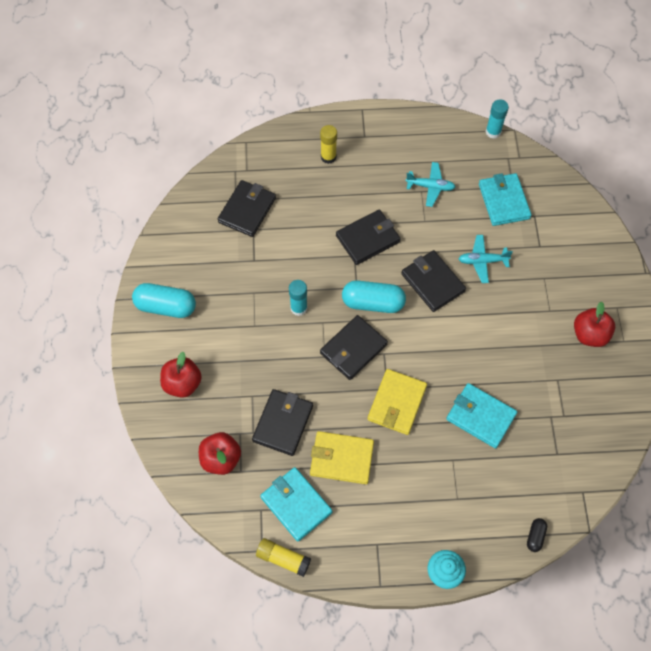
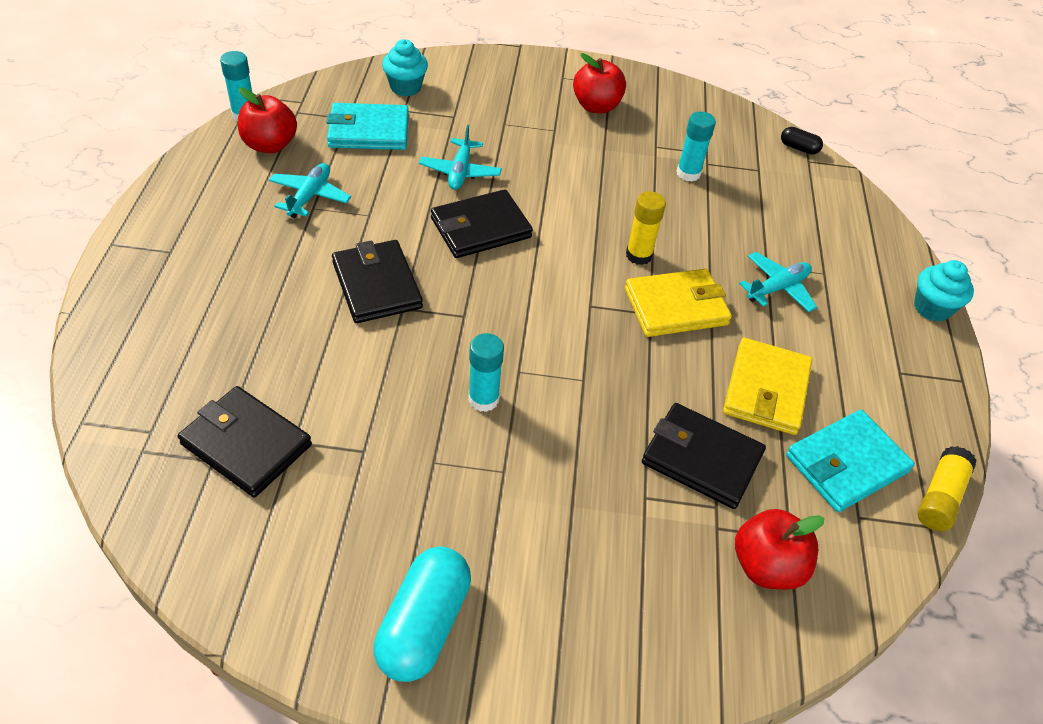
camera: 85 degrees left, 15 degrees down
(182, 383) = (607, 614): red apple -> red apple (270, 145)
(328, 157) = (187, 305): yellow glue stick -> yellow glue stick (639, 255)
(353, 349) = (576, 340): black wallet -> none
(373, 303) = (498, 301): turquoise capsule -> none
(396, 403) = (676, 307): yellow wallet -> yellow wallet turned 45 degrees counterclockwise
(432, 466) = (777, 288): none -> turquoise plane
(481, 416) = (703, 225): turquoise wallet -> none
(533, 404) = (688, 173): none -> turquoise glue stick
(535, 536) = (870, 212): black capsule -> black capsule (798, 148)
(560, 211) = (405, 87): none -> turquoise cupcake

